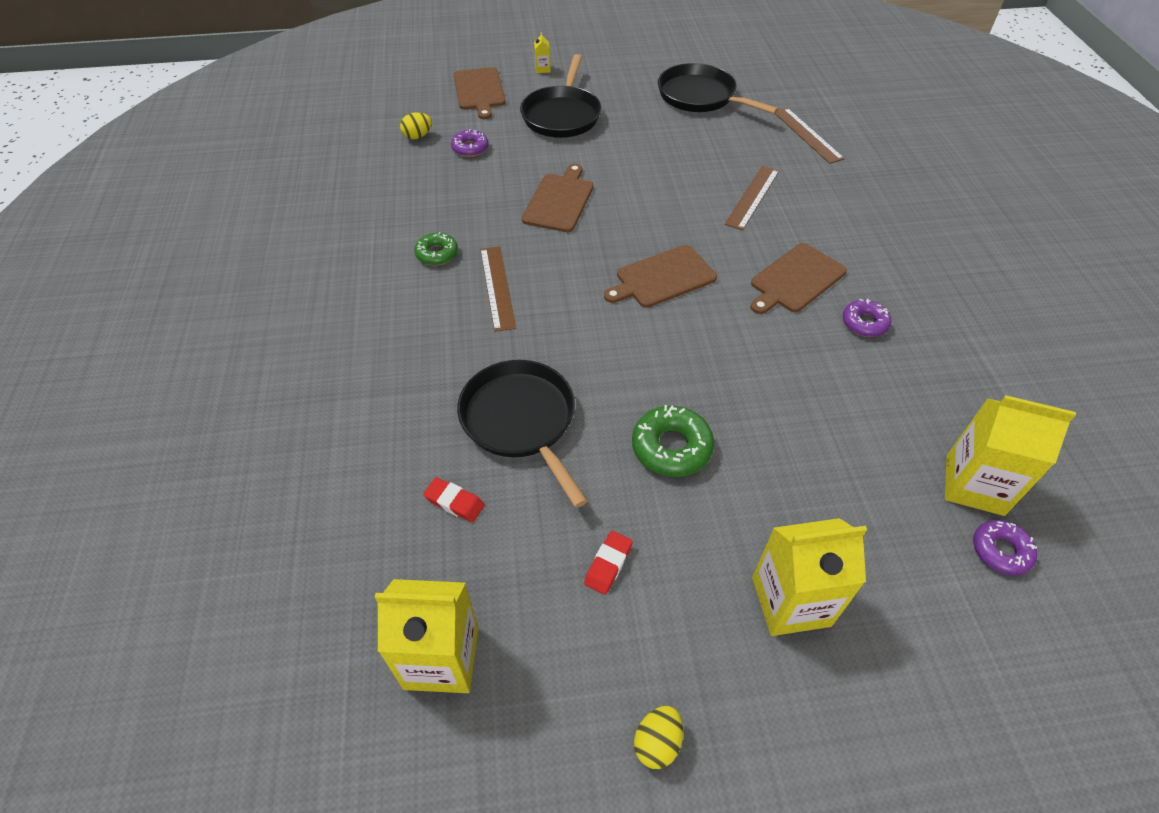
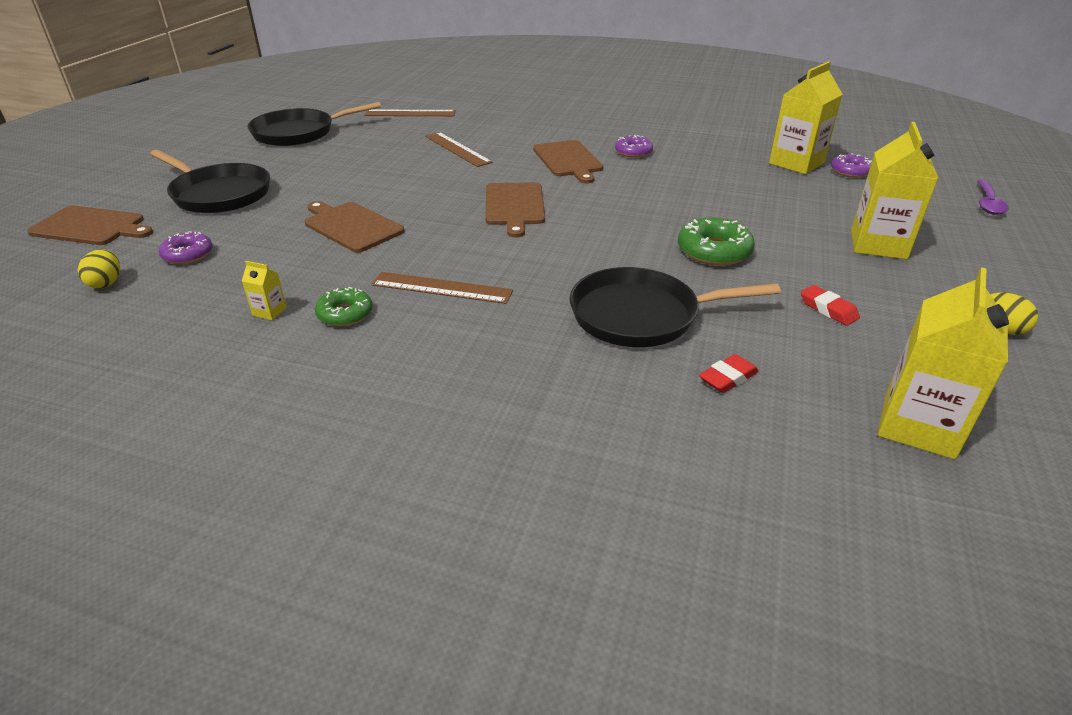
camera: 65 degrees left, 15 degrees down
(542, 69) = (121, 185): yellow carton -> yellow carton (269, 311)
(1033, 742) = (988, 203): none -> purple spoon

